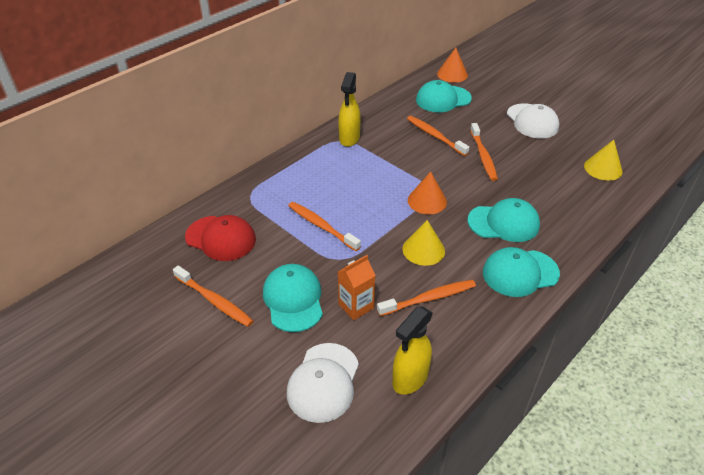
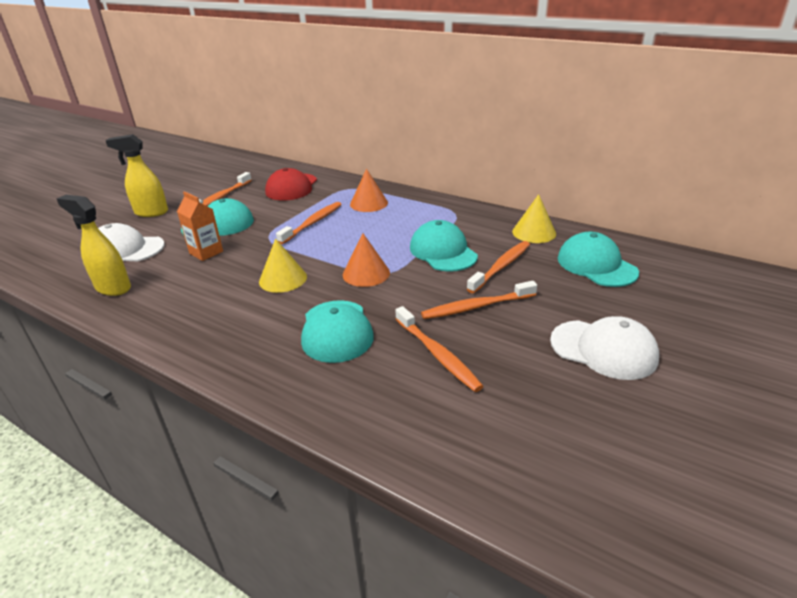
camera: 80 degrees right, 10 degrees down
(349, 139) = (461, 217): yellow spray bottle -> yellow spray bottle (151, 212)
(429, 298) = (210, 289): orange toothbrush -> orange toothbrush (437, 354)
(452, 74) = (674, 266): orange cone -> orange cone (369, 203)
(520, 273) = (244, 348): turquoise cap -> turquoise cap (443, 251)
(532, 121) = (603, 349): white cap -> white cap turned 120 degrees counterclockwise
(603, 168) = (509, 438): yellow cone -> yellow cone (534, 232)

